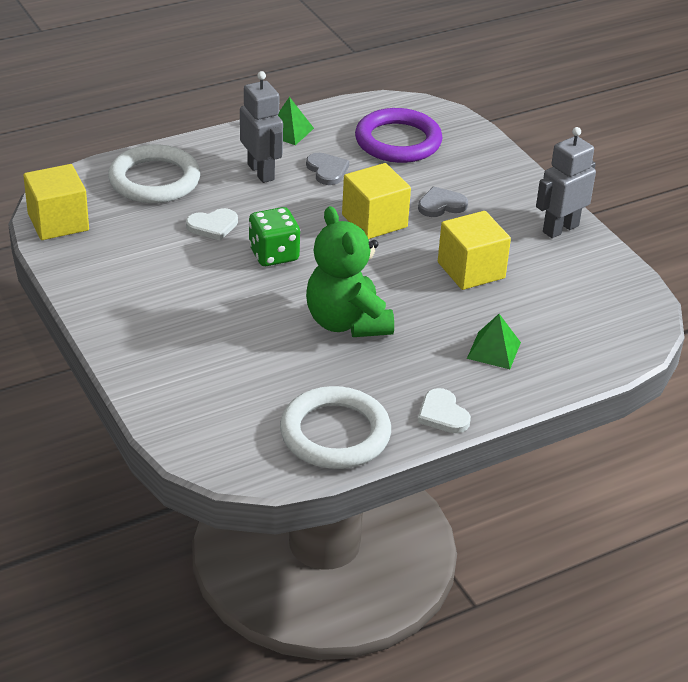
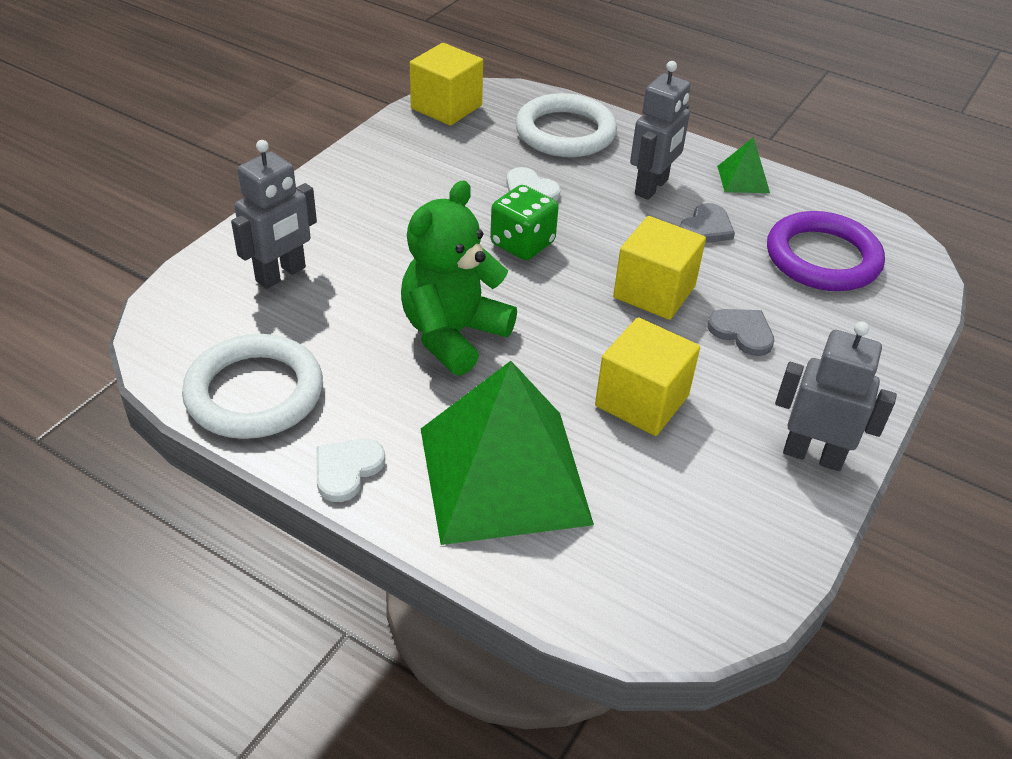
camera: 60 degrees right, 5 degrees up
(208, 381) = (281, 274): none -> grey robot
(494, 350) = (503, 475): green pyramid -> green pyramid, size x2.39

